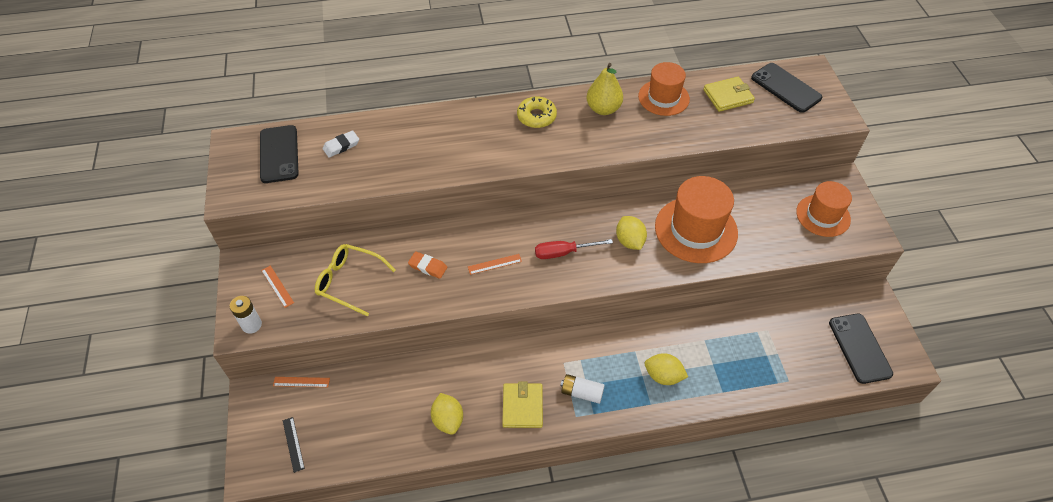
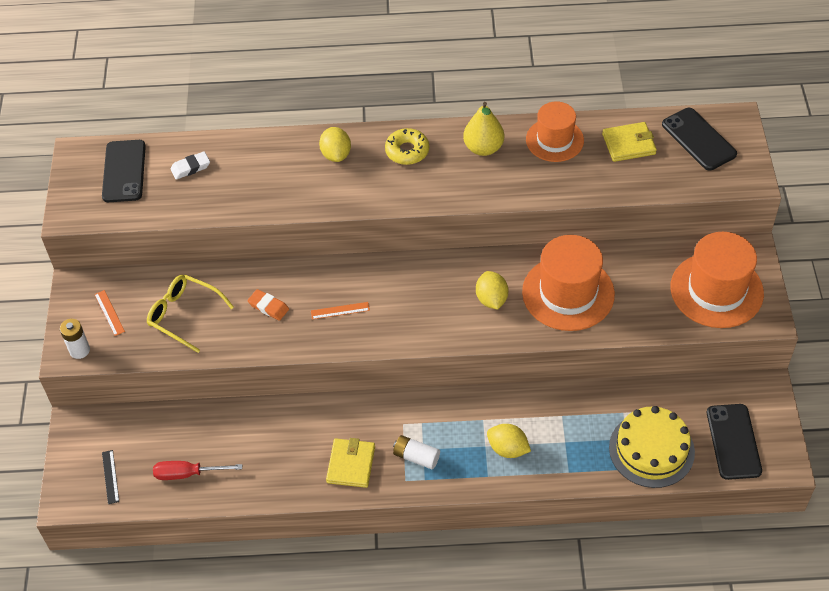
camera: 10 degrees right, 0 degrees up
(301, 382) = (125, 416): orange ruler -> none
(448, 420) = (271, 470): yellow lemon -> yellow lemon (336, 154)
(563, 253) = (416, 305): red screwdriver -> red screwdriver (187, 474)
(791, 363) = (651, 450): none -> yellow cake
(823, 215) = (716, 290): orange hat -> orange hat, size x1.53

